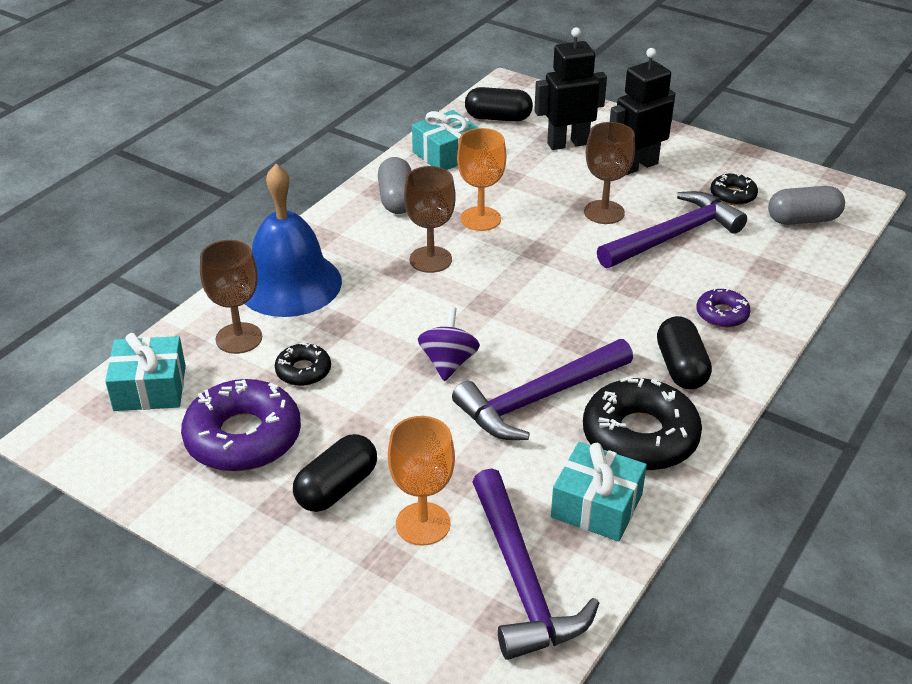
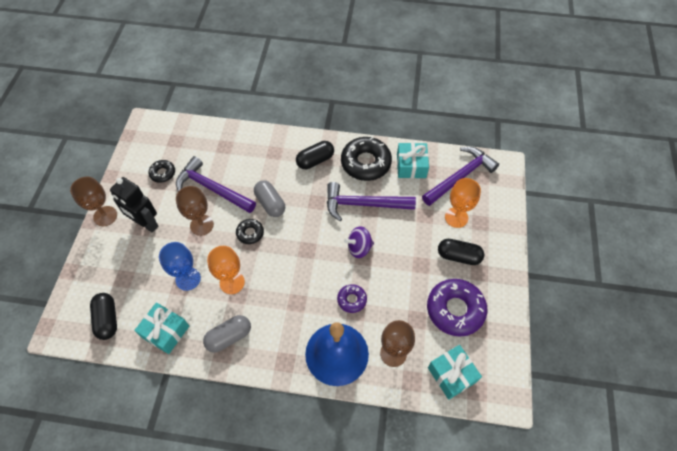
camera: 115 degrees left, 20 degrees up
(303, 371) = (399, 308): black donut -> black donut (250, 233)
(430, 259) = (282, 291): brown goblet -> brown goblet (105, 216)
(514, 184) = (188, 279): none -> blue goblet
(538, 399) = (363, 204): purple hammer -> purple hammer turned 150 degrees clockwise
(567, 143) = (130, 267): black robot -> none
(722, 314) = (270, 155): purple donut -> purple donut (352, 300)
(803, 220) = (176, 141): grey capsule -> grey capsule (270, 203)

